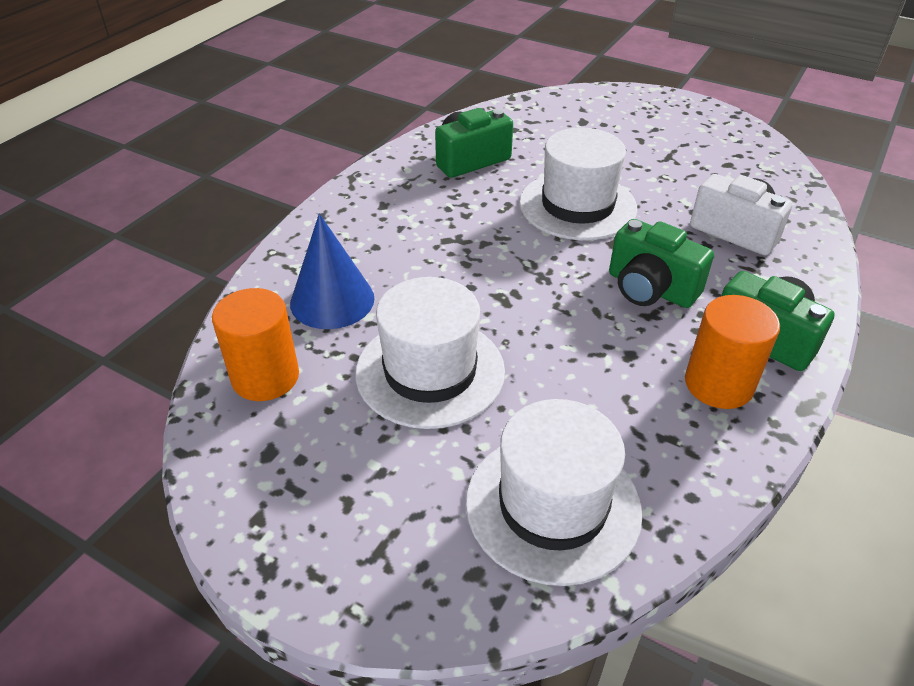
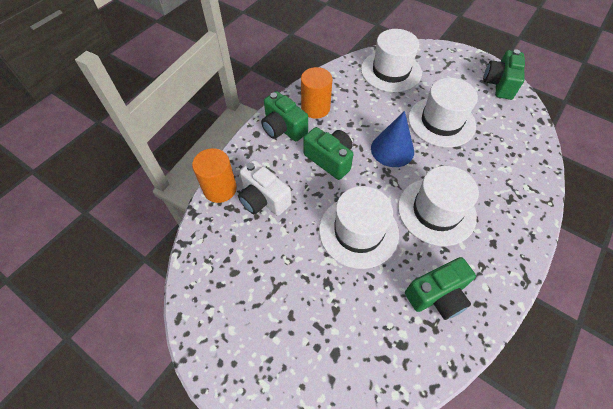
camera: 175 degrees left, 15 degrees up
(255, 483) = (499, 84): none -> green camera
(265, 377) = (515, 124): orange cylinder -> orange cylinder (220, 189)
(332, 300) = (500, 164): blue cone -> blue cone (392, 149)
(460, 232) = (436, 211): none -> white hat

